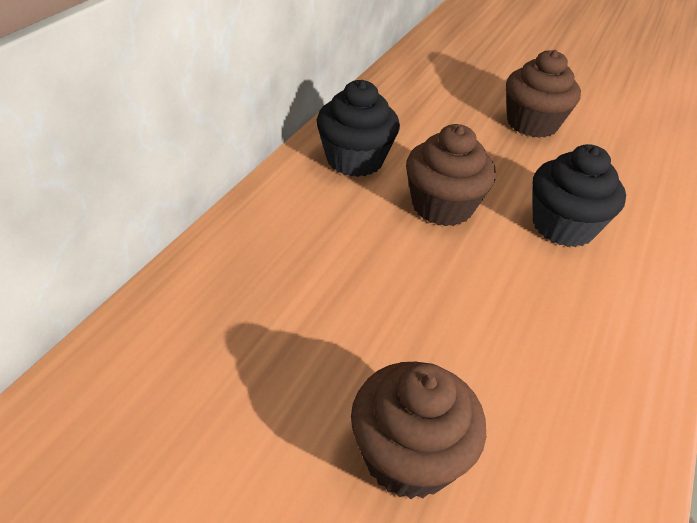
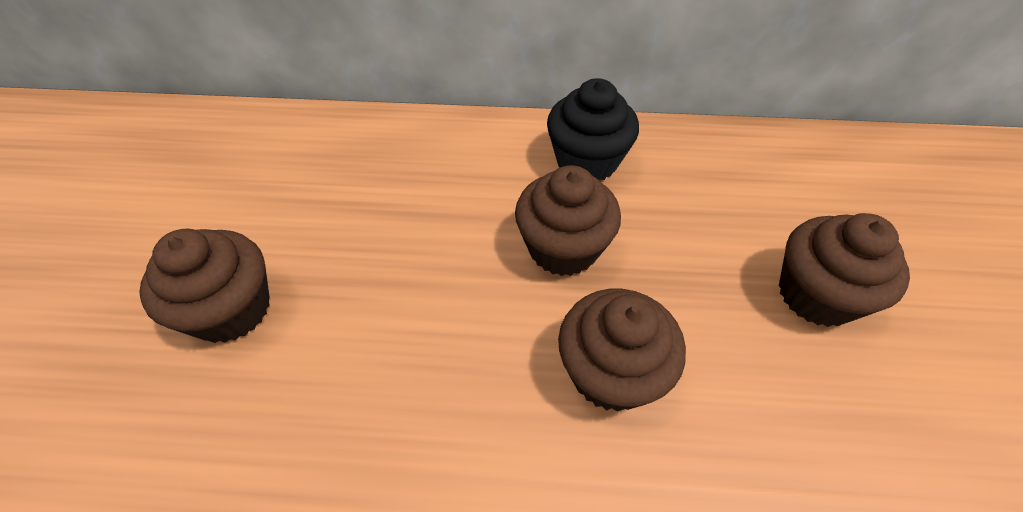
camera: 70 degrees right, 10 degrees up
(563, 226) = (611, 372): black cupcake -> brown cupcake

